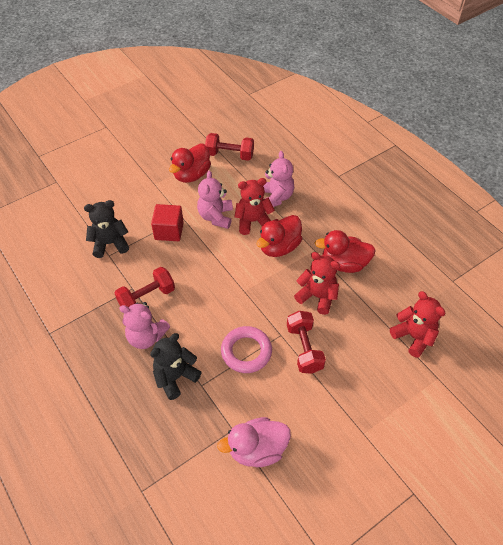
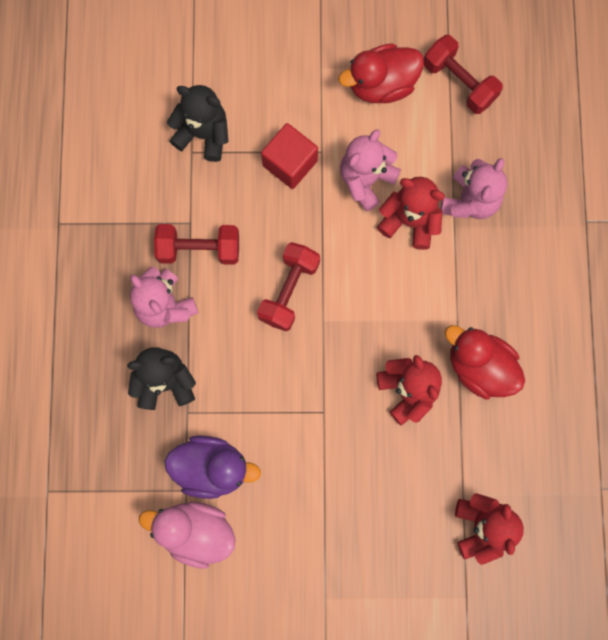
camera: 35 degrees right, 25 degrees up
(239, 406) = (212, 468): none -> purple duck
(246, 351) = (267, 406): pink ring -> none
(279, 247) = (414, 284): red duck -> none
(304, 348) = (338, 449): red dumbbell -> red dumbbell (289, 291)

